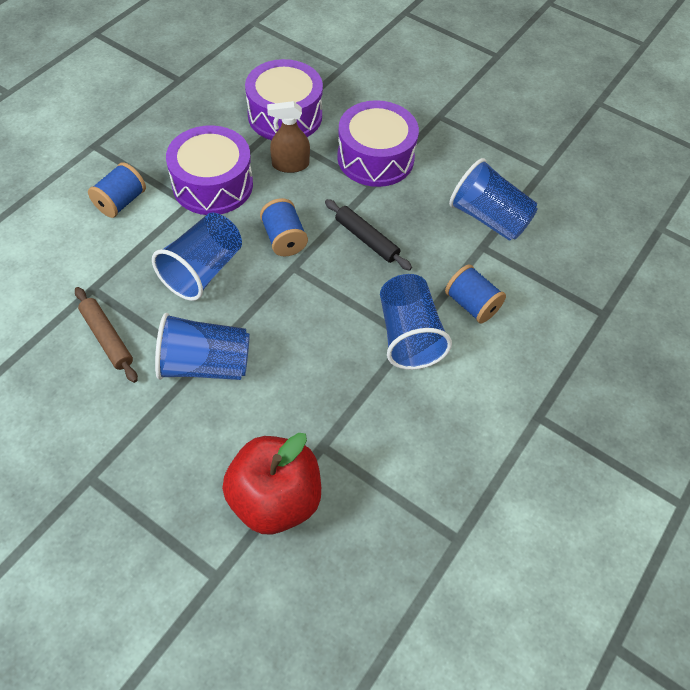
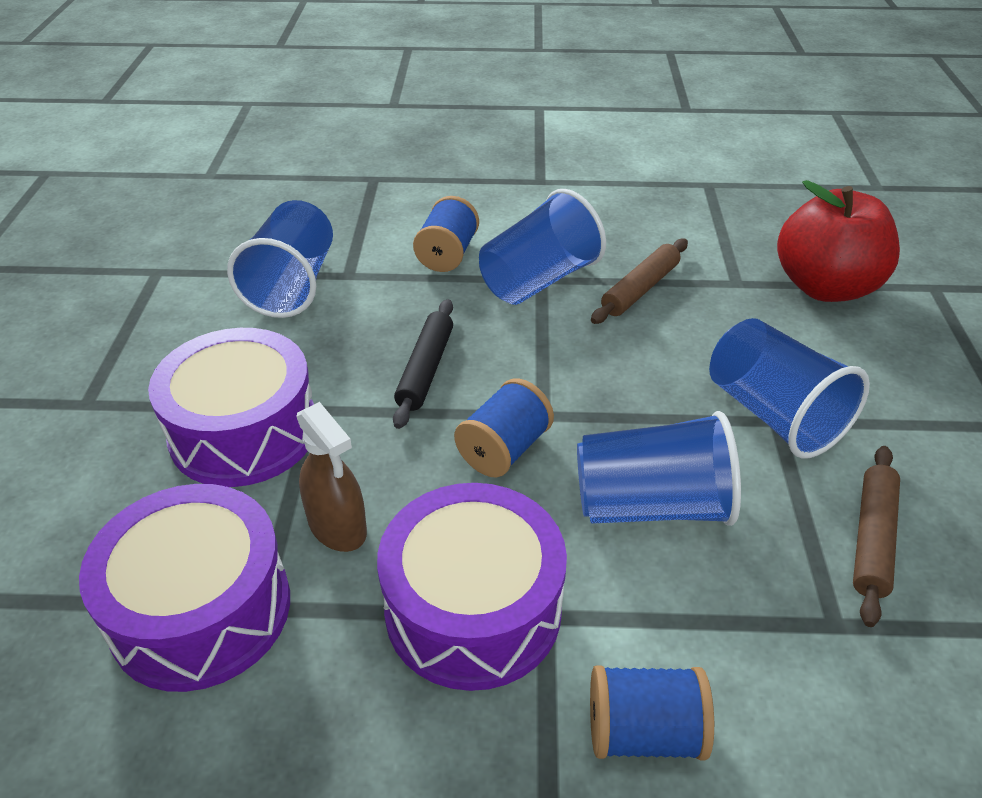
camera: 120 degrees left, 15 degrees down
(358, 383) = (640, 289): none -> brown rolling pin

